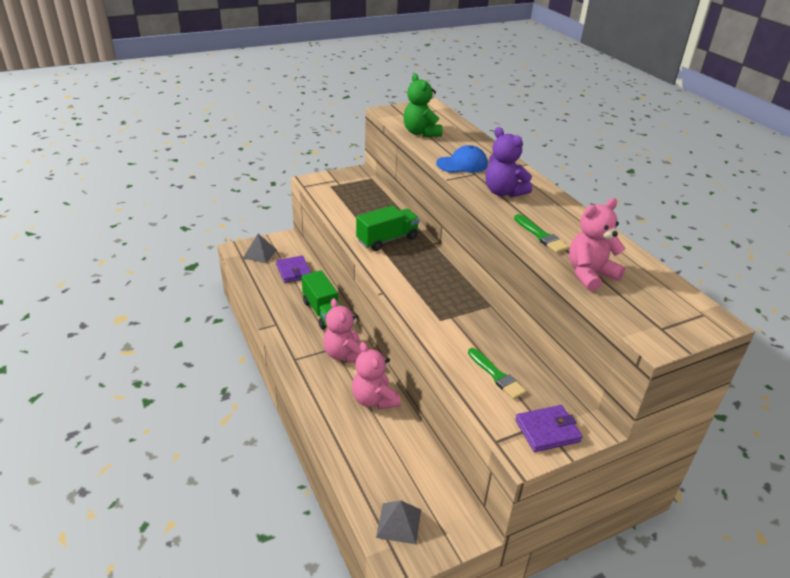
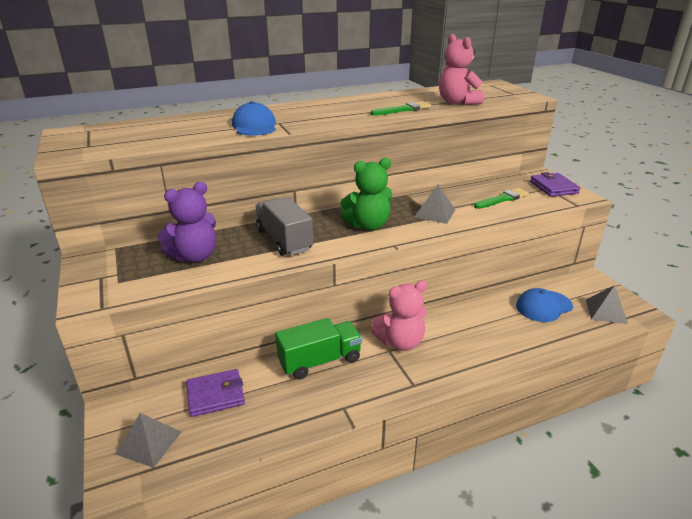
camera: 85 degrees left, 5 degrees down
(374, 400) = (467, 321): pink teddy bear -> none
(387, 239) = (284, 240): green truck -> grey truck
(403, 465) = (543, 306): none -> blue cap
(421, 133) = (156, 139): green teddy bear -> green teddy bear (368, 225)
(449, 321) = (435, 213): none -> grey pyramid
(503, 192) = (322, 115): purple teddy bear -> purple teddy bear (194, 256)

